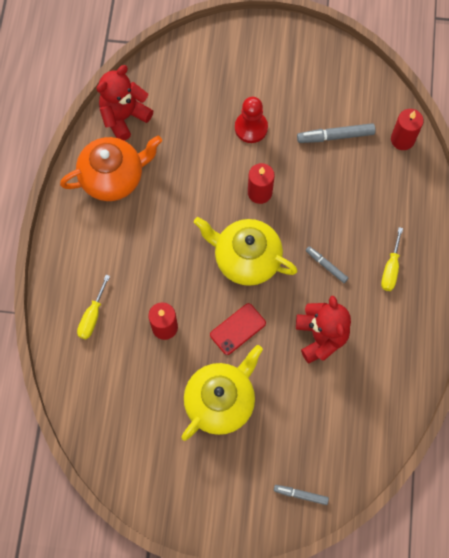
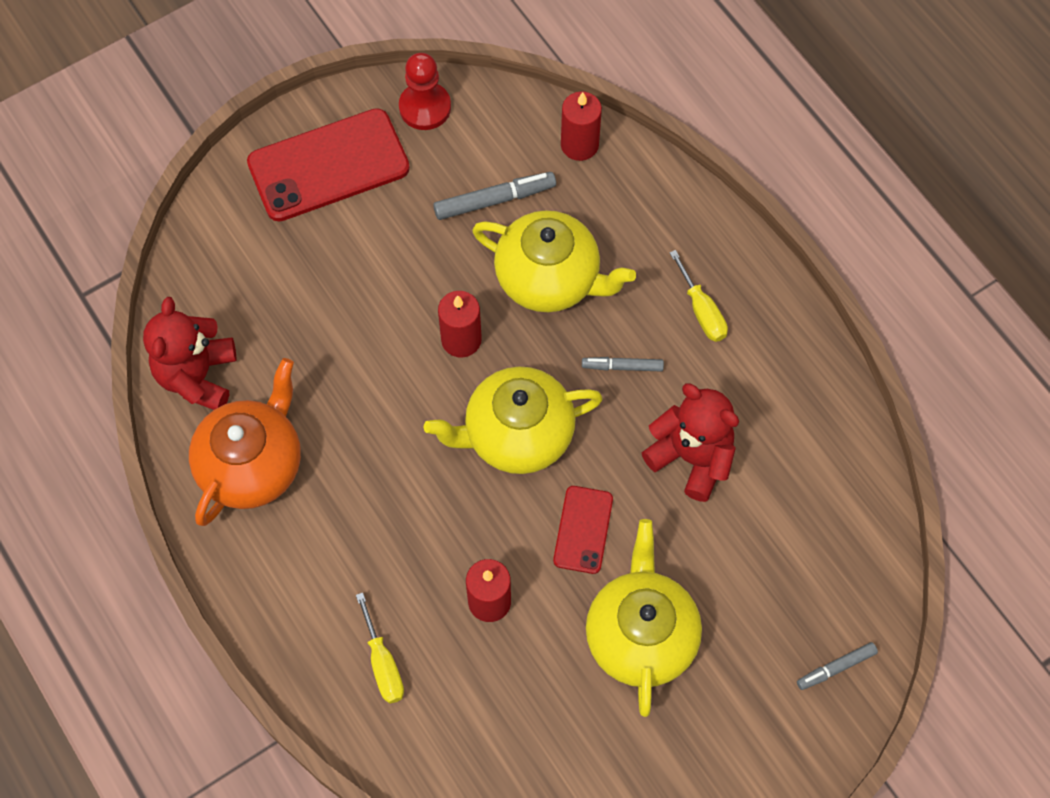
camera: 40 degrees left, 5 degrees down
(251, 128) = (379, 267): red pawn -> red pawn (425, 107)
(270, 60) = (328, 165): none -> red phone
(328, 195) = (549, 279): none -> yellow teapot
(335, 136) = (494, 200): grey marker -> grey marker turned 150 degrees counterclockwise

